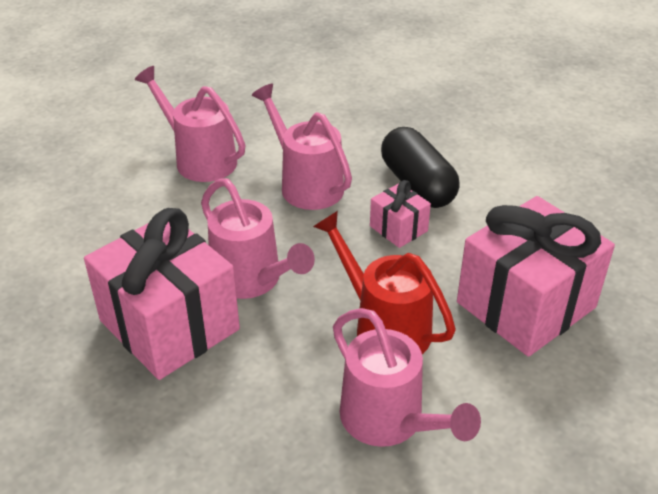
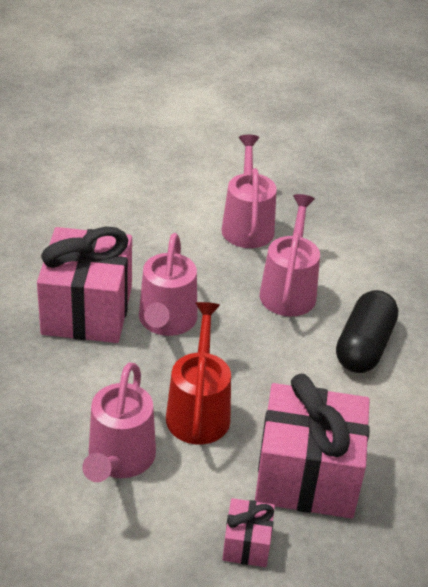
camera: 45 degrees right, 0 degrees up
(398, 228) = (303, 363): pink gift -> pink gift (247, 544)

